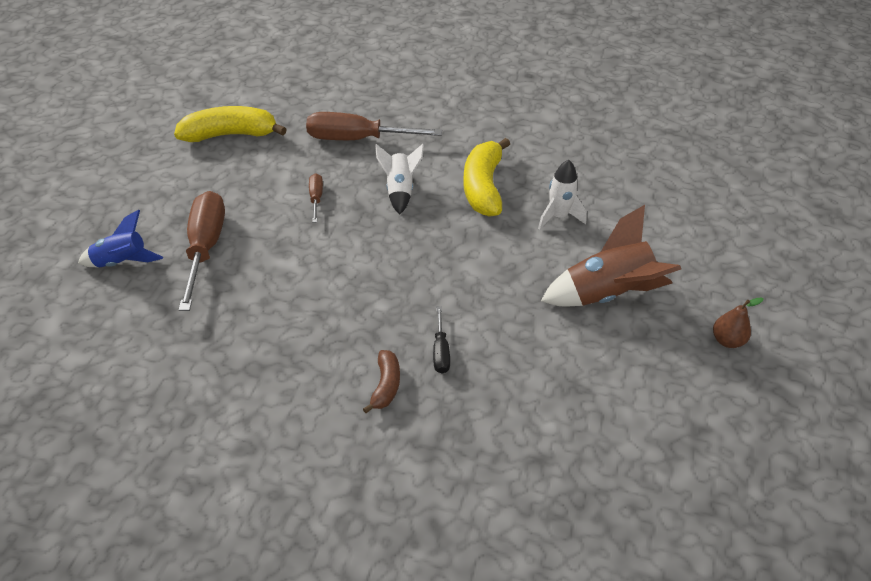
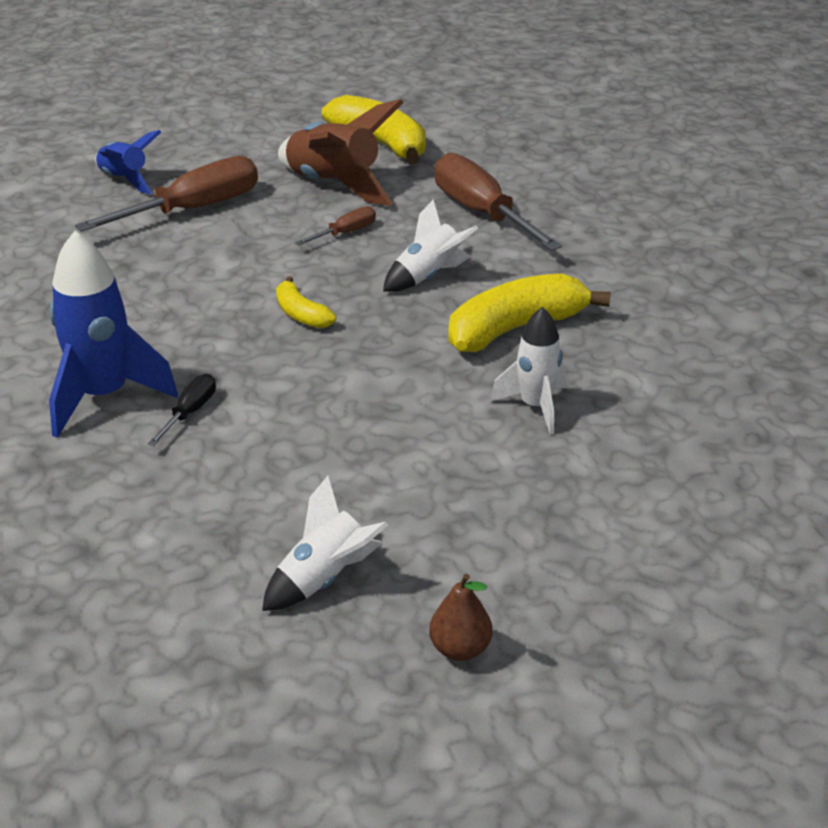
camera: 55 degrees right, 10 degrees down
(385, 258) = (301, 314): none -> yellow banana
(385, 385) = (104, 396): brown banana -> blue rocket
(440, 352) = (190, 412): black screwdriver -> black screwdriver turned 150 degrees clockwise
(607, 295) = (429, 503): brown rocket -> brown rocket (334, 185)
(641, 365) = (324, 579): none -> white rocket

